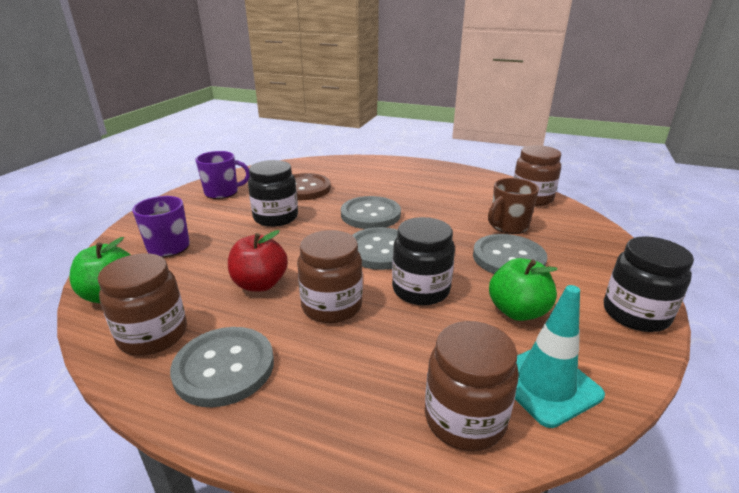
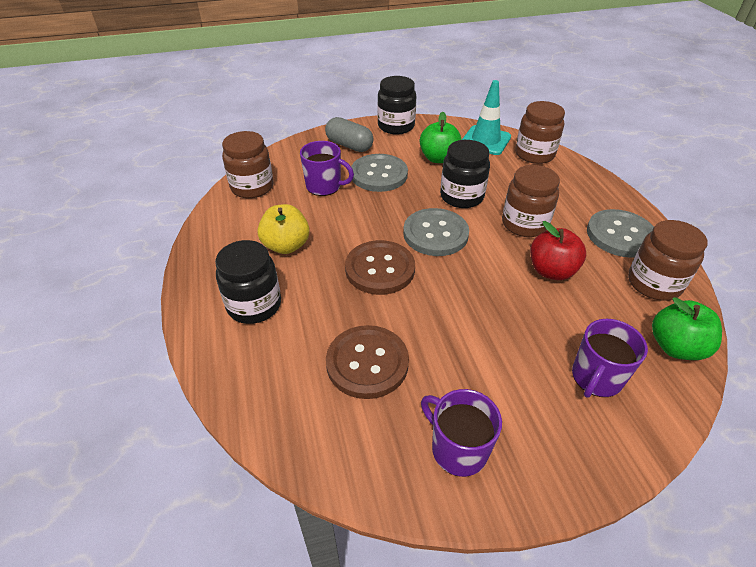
camera: 125 degrees left, 15 degrees up
(276, 217) = (458, 336): black jar -> black jar (254, 305)
(370, 214) = (380, 269): grey button -> brown button
(437, 193) = (286, 246): none -> yellow apple
(508, 226) = (324, 186): brown mug -> purple mug
(589, 262) = (349, 145): none -> grey capsule

